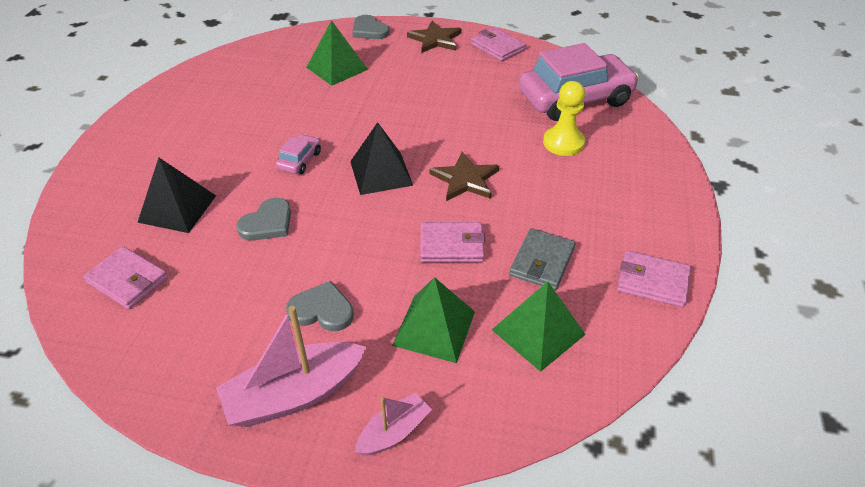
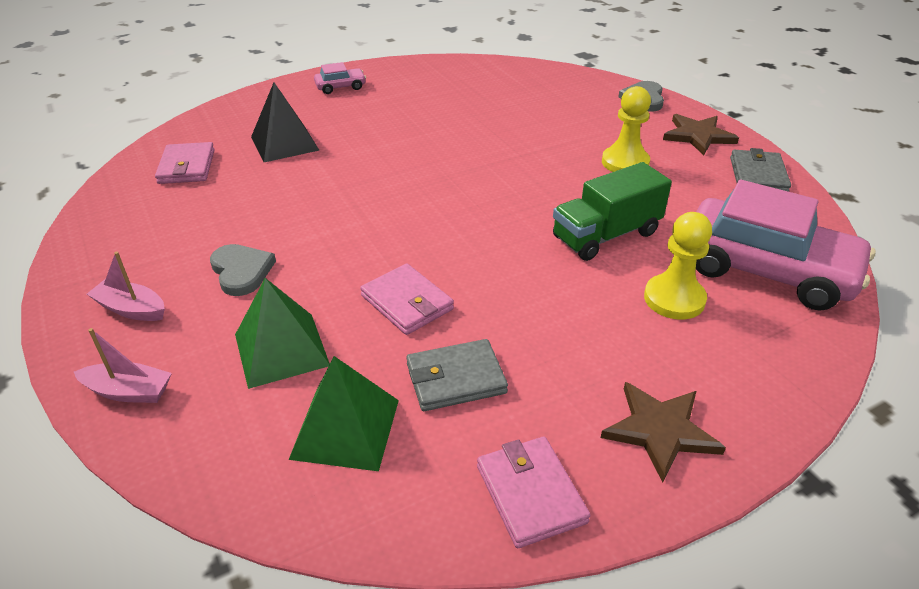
camera: 50 degrees right, 5 degrees down
(267, 223) = (316, 189): grey heart -> none
(294, 394) = (131, 309): pink boat -> pink boat, size x0.56
(300, 160) = (412, 162): pink car -> pink car (340, 87)
(337, 68) = (561, 113): green pyramid -> none
(381, 173) = (453, 209): black pyramid -> none
(424, 80) = (625, 162): none -> yellow pawn
(465, 179) = (514, 262): brown star -> brown star (660, 431)
(483, 131) = (606, 235): none -> green truck
(497, 47) = (758, 175): pink wallet -> grey wallet

